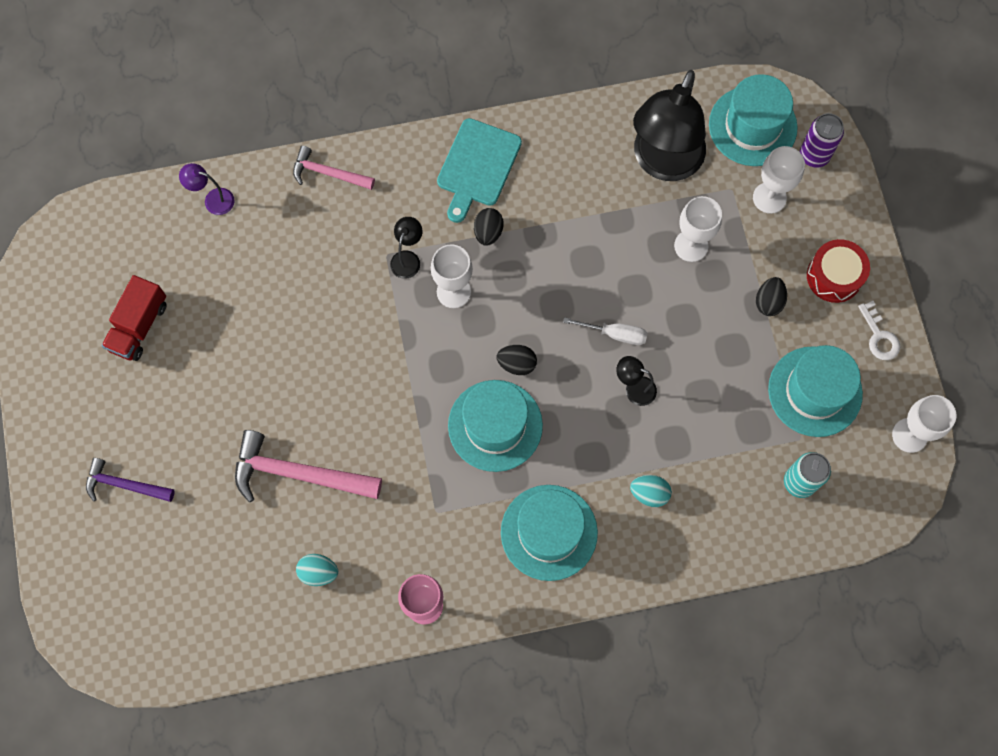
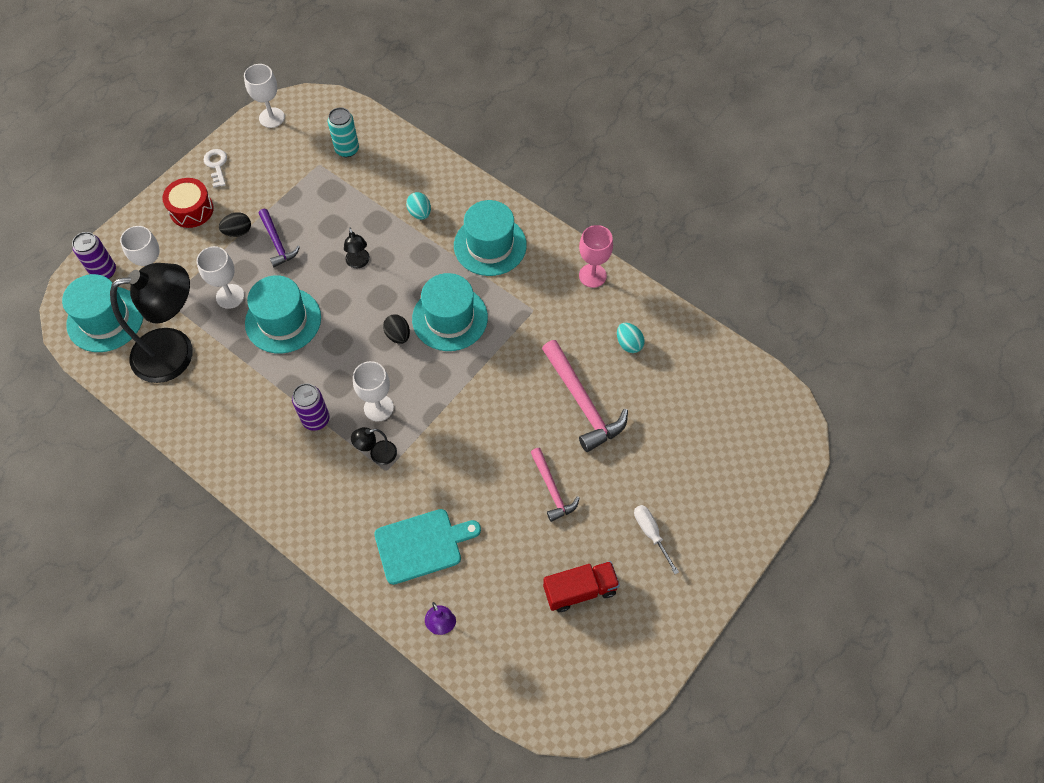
camera: 130 degrees left, 10 degrees down
(125, 484) = (689, 500): purple hammer -> purple hammer (277, 243)
(328, 173) = (353, 560): pink hammer -> pink hammer (552, 489)
(477, 166) = (268, 464): turquoise cutting board -> turquoise cutting board (422, 545)
(488, 232) = (316, 419): black egg -> purple can
(615, 334) = (330, 296): white screwdriver -> white screwdriver (651, 533)
(815, 391) = (281, 175): turquoise hat -> turquoise hat (283, 320)
(879, 336) = (216, 165): white key -> white key turned 45 degrees counterclockwise

